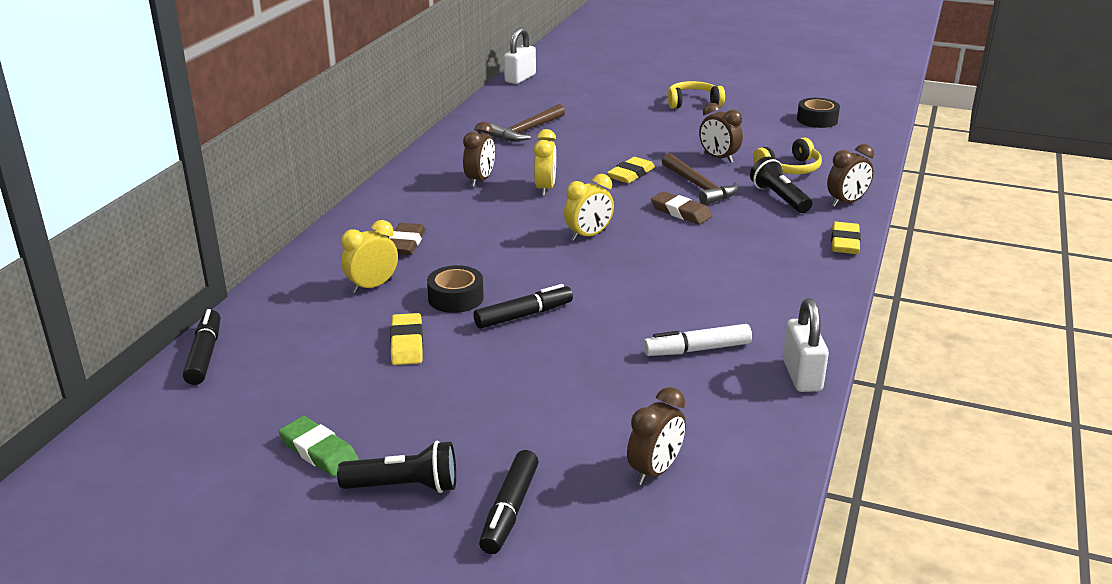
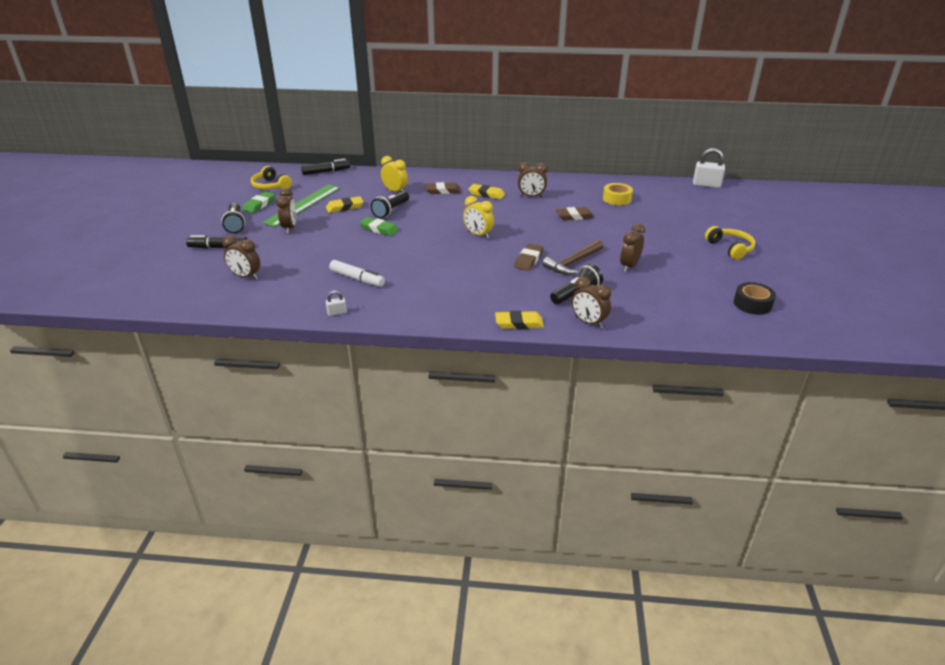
camera: 75 degrees right, 5 degrees up
(361, 392) = (303, 205): none -> green ruler
(455, 298) = (391, 211): black tape -> black flashlight
(464, 412) = (289, 228): none -> brown clock
(523, 315) = (379, 229): black marker -> green eraser
(527, 131) = (617, 199): brown hammer -> yellow tape
(545, 189) = (533, 215): yellow clock -> none
(565, 164) = (574, 216): none -> brown eraser
(631, 174) = (575, 238): yellow eraser -> yellow eraser (486, 194)
(697, 349) = (357, 279): white marker -> white marker turned 150 degrees clockwise
(790, 169) = (634, 296): yellow headphones -> yellow headphones (270, 186)
(802, 375) = (337, 312): white padlock -> white padlock, size x0.50

